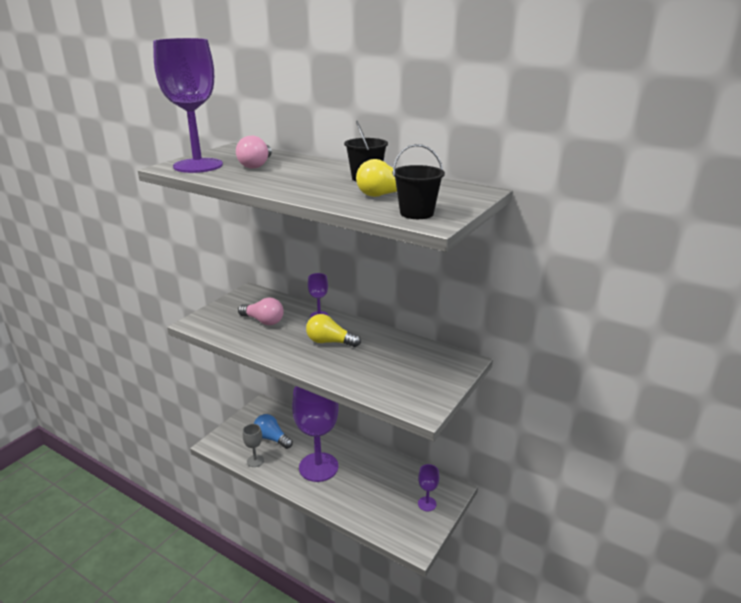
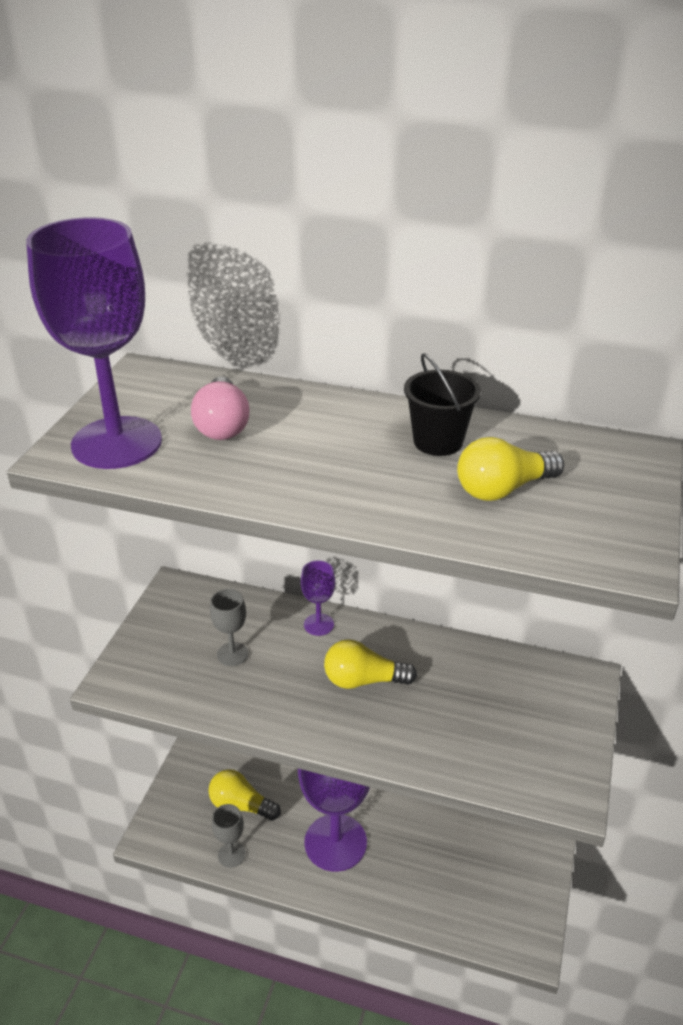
camera: 15 degrees left, 10 degrees up
(263, 321) = (232, 654): pink light bulb -> grey goblet
(272, 438) = (241, 805): blue light bulb -> yellow light bulb
(416, 213) = (587, 538): black bucket -> none
(427, 504) = (519, 870): purple goblet -> none

